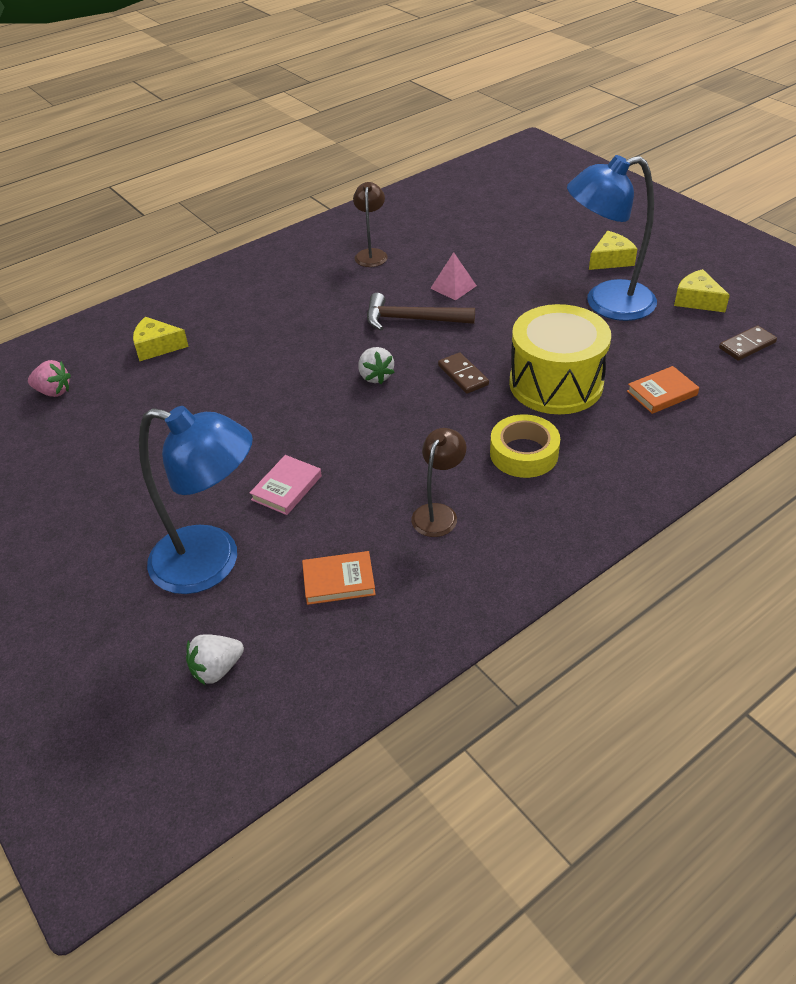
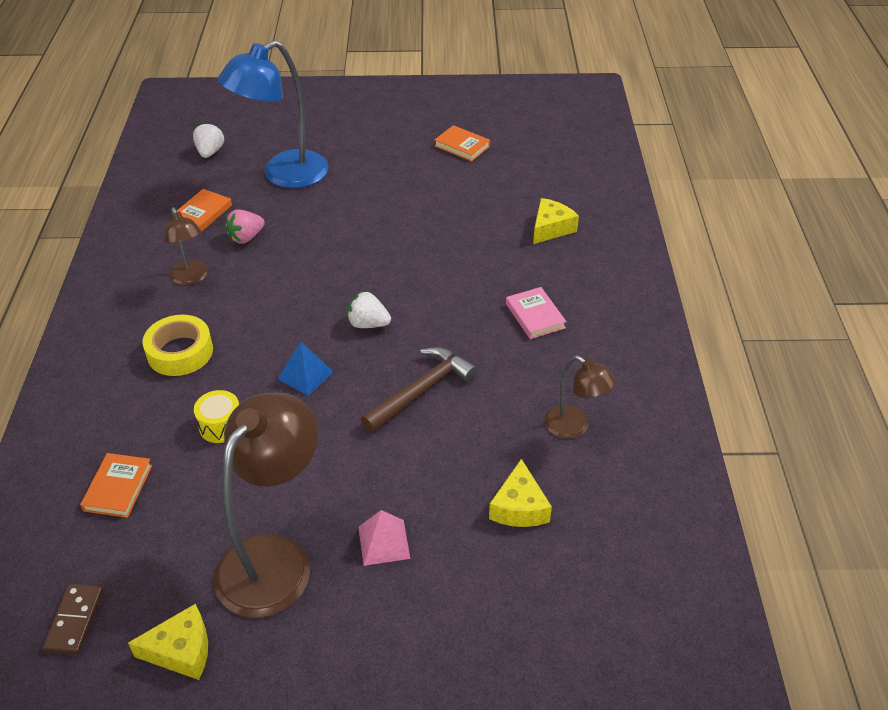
camera: 125 degrees right, 0 degrees up
(49, 460) = (462, 146): none -> orange book
(54, 392) = (543, 166): pink strawberry -> pink strawberry (246, 237)
(286, 488) = (305, 226): pink book -> pink book (535, 316)
(453, 287) = (443, 453): pink pyramid -> pink pyramid (384, 542)
(463, 375) = (305, 375): brown domino -> blue pyramid
(556, 383) = (221, 426): yellow drum -> yellow drum, size x0.42
(606, 303) = (274, 558): blue lamp -> brown lamp
(611, 260) = (341, 637): yellow cheese -> yellow cheese (519, 507)

